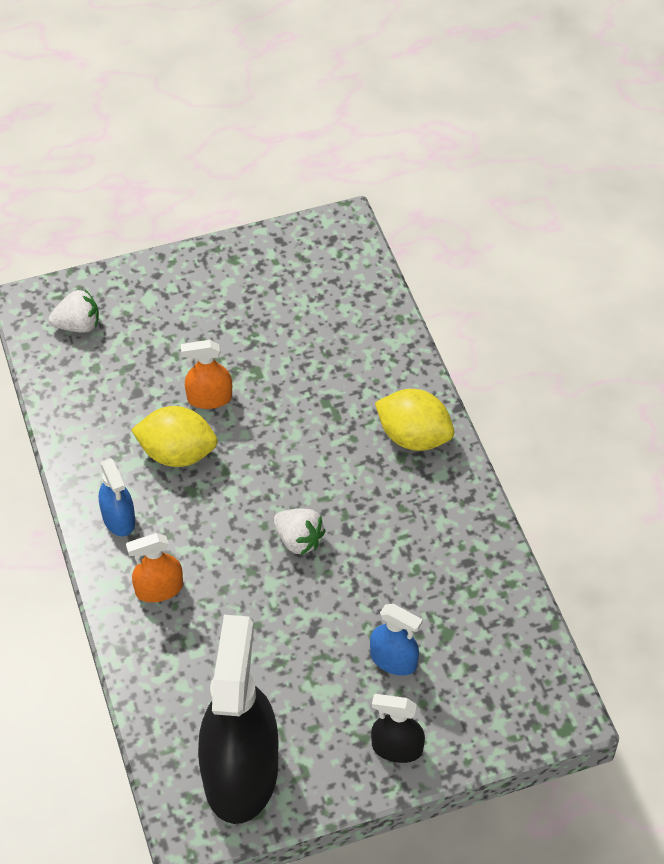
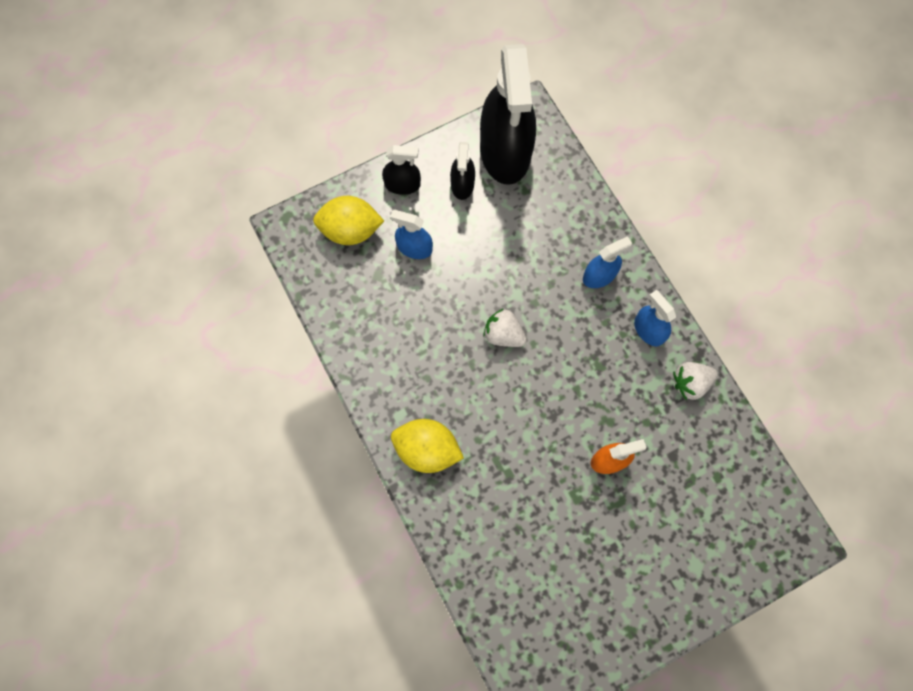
camera: 170 degrees right, 20 degrees up
(78, 325) = (749, 522): white strawberry -> white strawberry (690, 383)
(159, 589) = (599, 276): orange spray bottle -> blue spray bottle
(177, 454) = (620, 399): yellow lemon -> yellow lemon (350, 230)
(312, 735) = (462, 184): none -> black spray bottle

